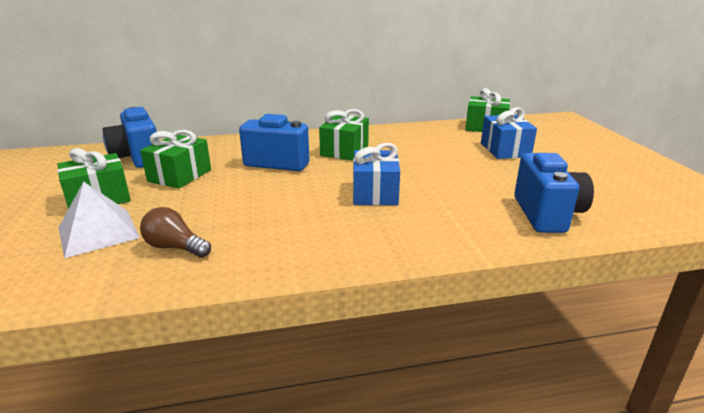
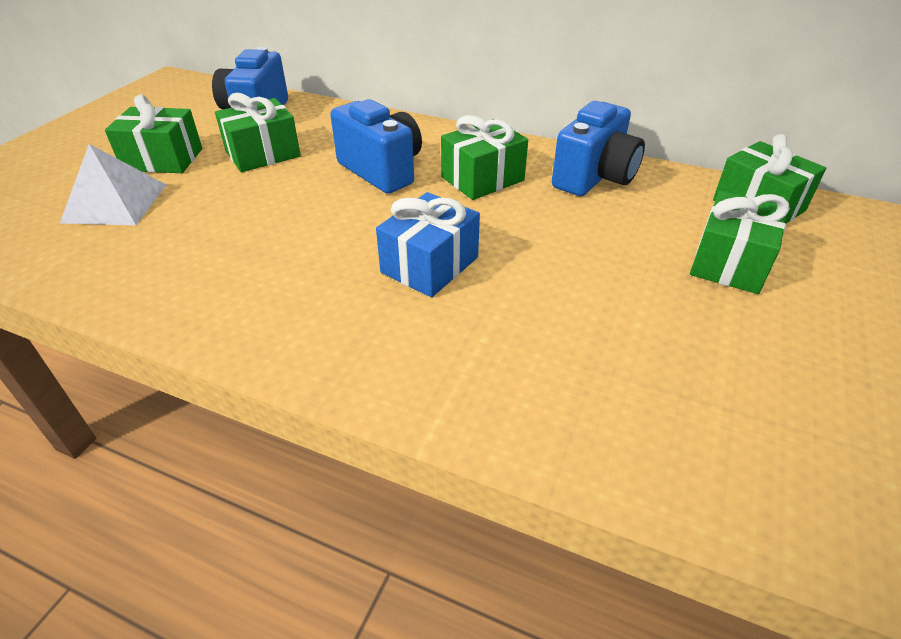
camera: 35 degrees right, 15 degrees up
(175, 247) = (147, 252): brown light bulb -> none
(505, 150) = (729, 263): blue gift -> green gift
(547, 214) = (623, 416): blue camera -> blue camera (594, 178)

